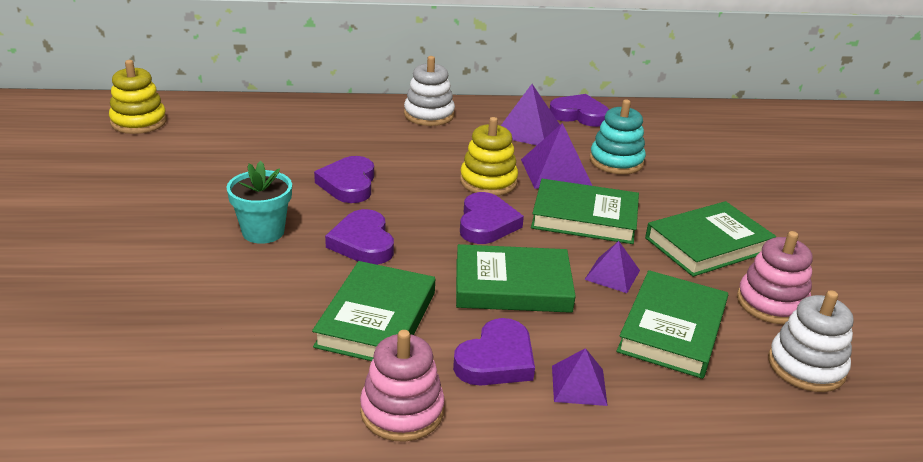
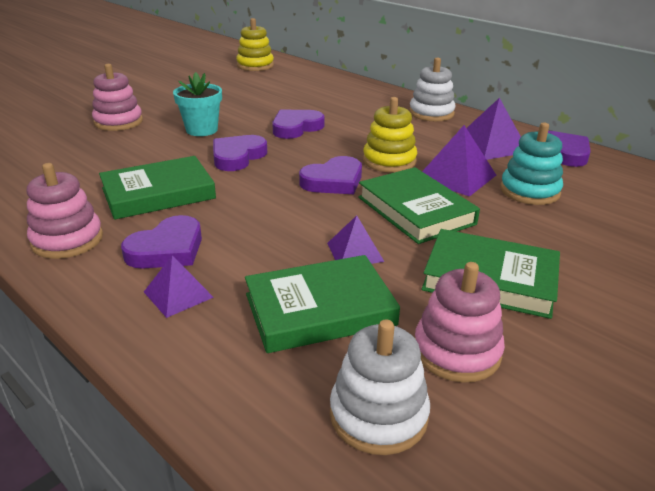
camera: 50 degrees right, 0 degrees up
(143, 270) = (118, 122): none -> pink stacking toy
(496, 360) = (167, 249): purple heart -> purple heart turned 45 degrees counterclockwise
(512, 286) = (270, 220): green book -> none

